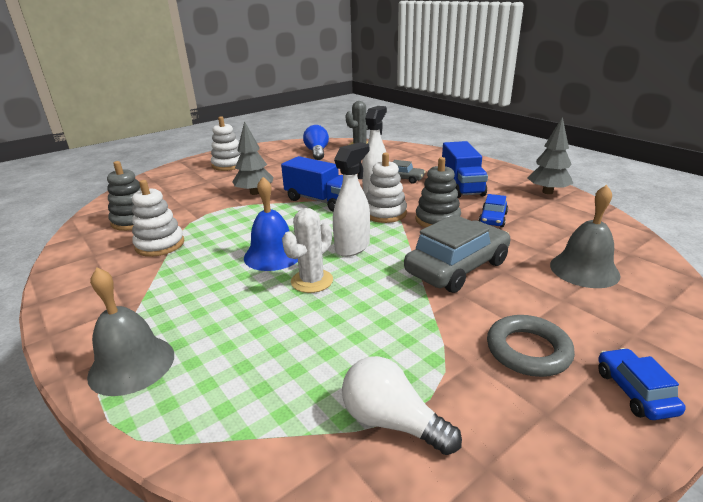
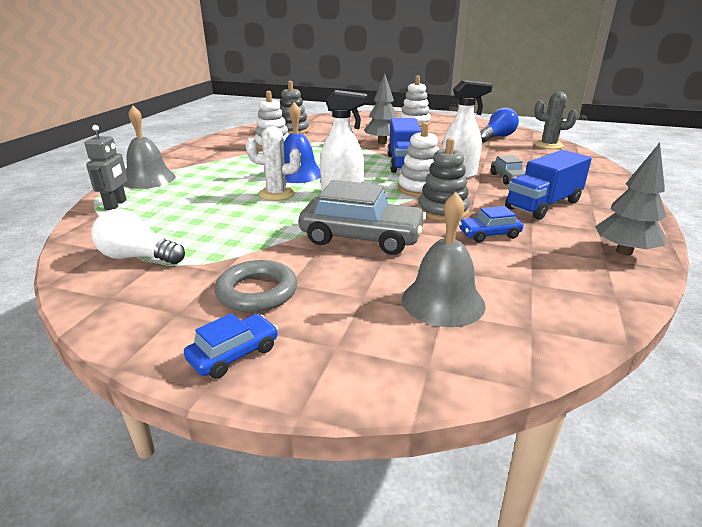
camera: 55 degrees right, 0 degrees up
(192, 415) = (116, 205): none -> grey robot
(392, 421) = (137, 257): white light bulb -> white light bulb turned 75 degrees counterclockwise

